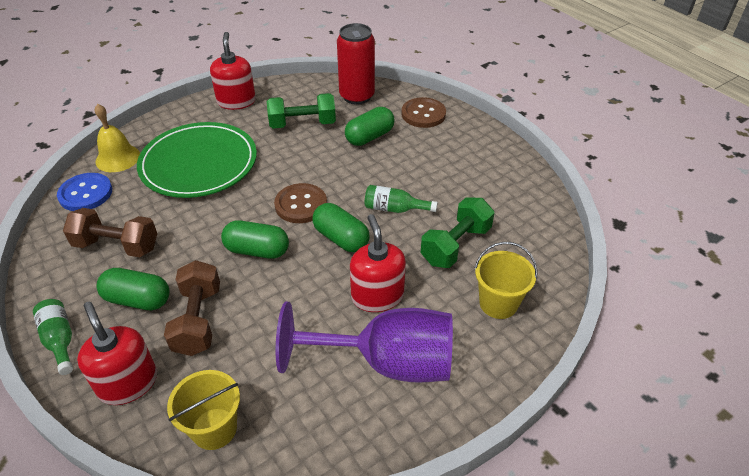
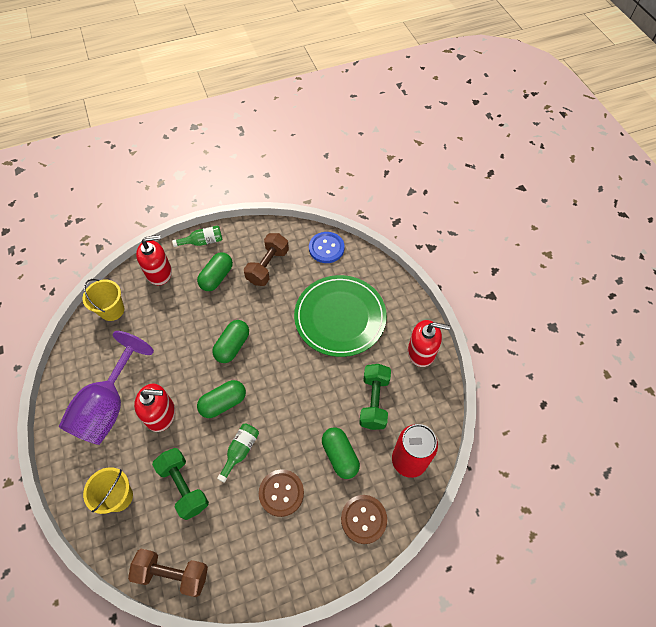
camera: 105 degrees right, 15 degrees up
(118, 158) = (362, 266): yellow bell -> none
(198, 320) = (187, 307): brown dumbbell -> brown dumbbell (173, 573)
(301, 205) = (269, 382): brown button -> brown button (281, 493)

